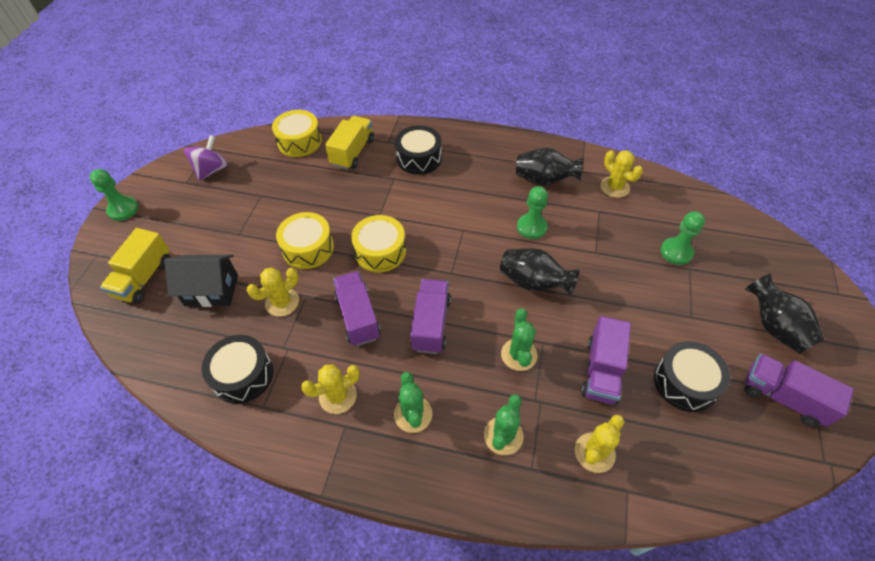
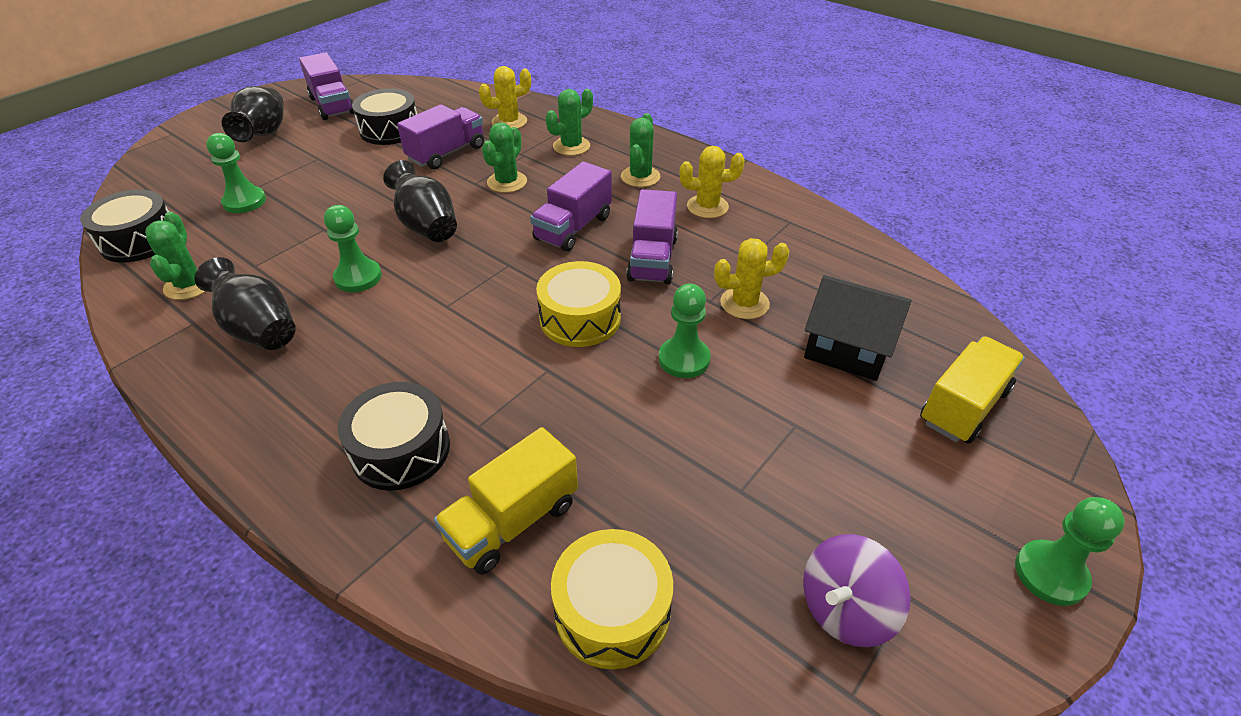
camera: 155 degrees left, 10 degrees down
(243, 375) = (809, 250): black drum -> black drum (139, 240)
(308, 248) = (684, 359): yellow drum -> green pawn
(614, 187) = (189, 285): yellow cactus -> green cactus

